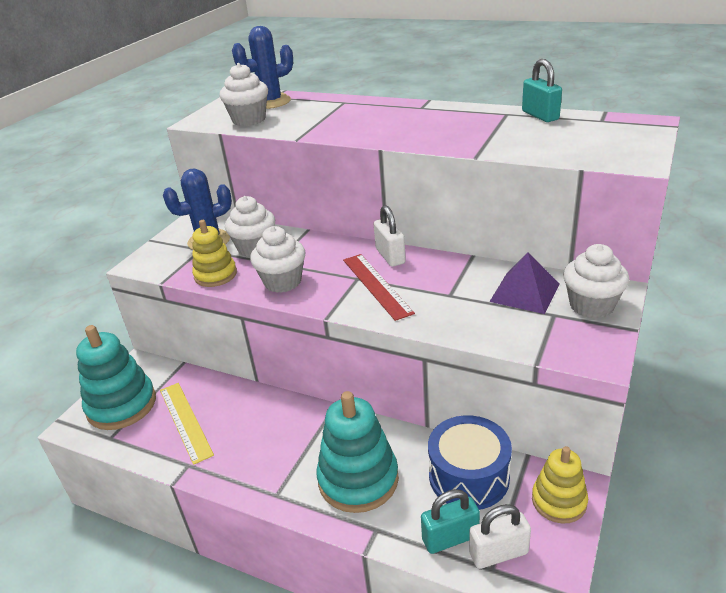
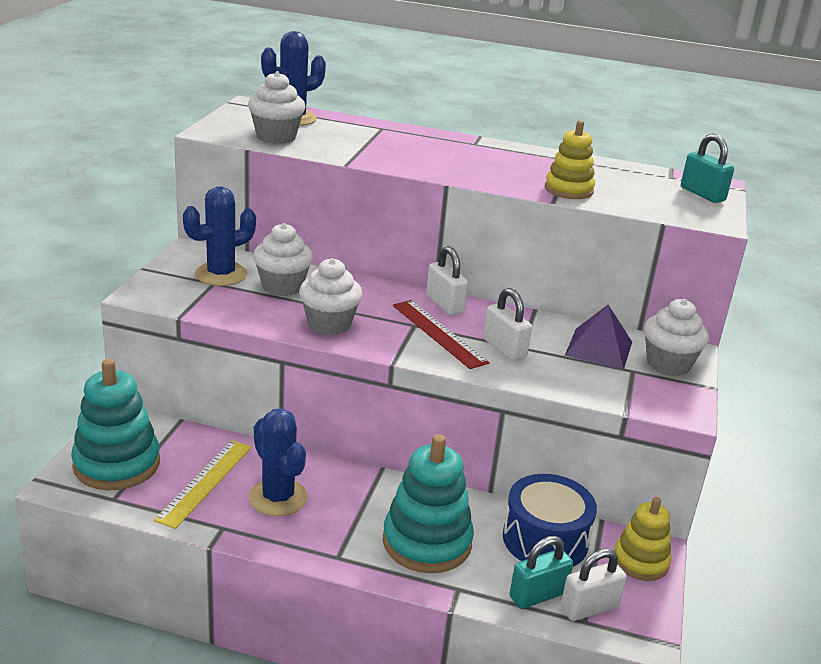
camera: 15 degrees left, 5 degrees down
(185, 421) = (205, 482): yellow ruler -> yellow ruler turned 60 degrees clockwise
(215, 275) = (245, 312): yellow stacking toy -> yellow stacking toy (568, 190)
(240, 435) = (278, 497): none -> blue cactus
(433, 298) = (504, 349): none -> white padlock
(540, 115) = (606, 165): turquoise padlock -> turquoise padlock (702, 194)

